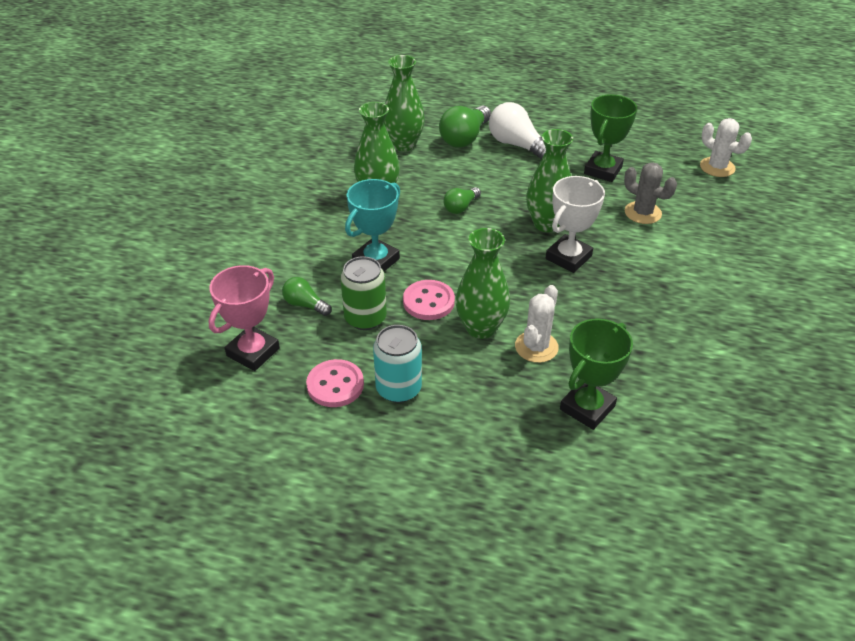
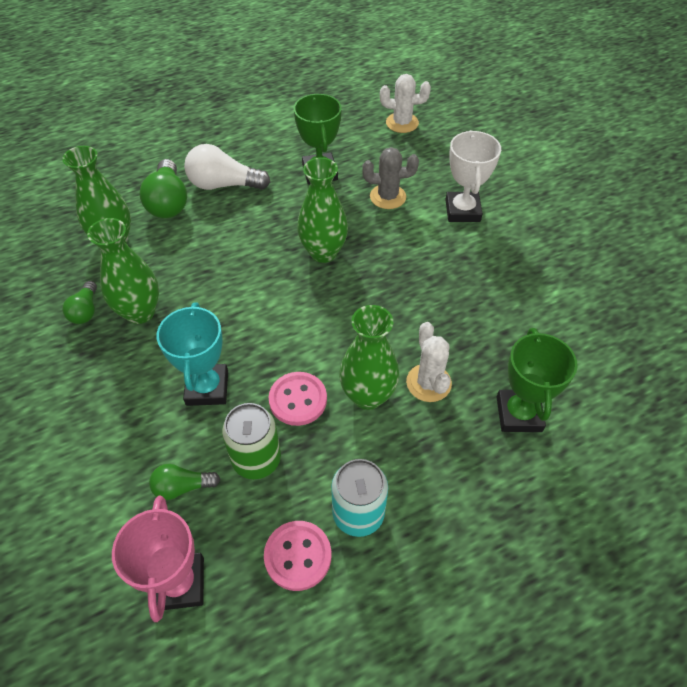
camera: 40 degrees left, 10 degrees up
(461, 207) = (233, 279): green light bulb -> green light bulb (85, 311)
(568, 257) = (371, 275): white trophy -> white trophy (462, 211)

